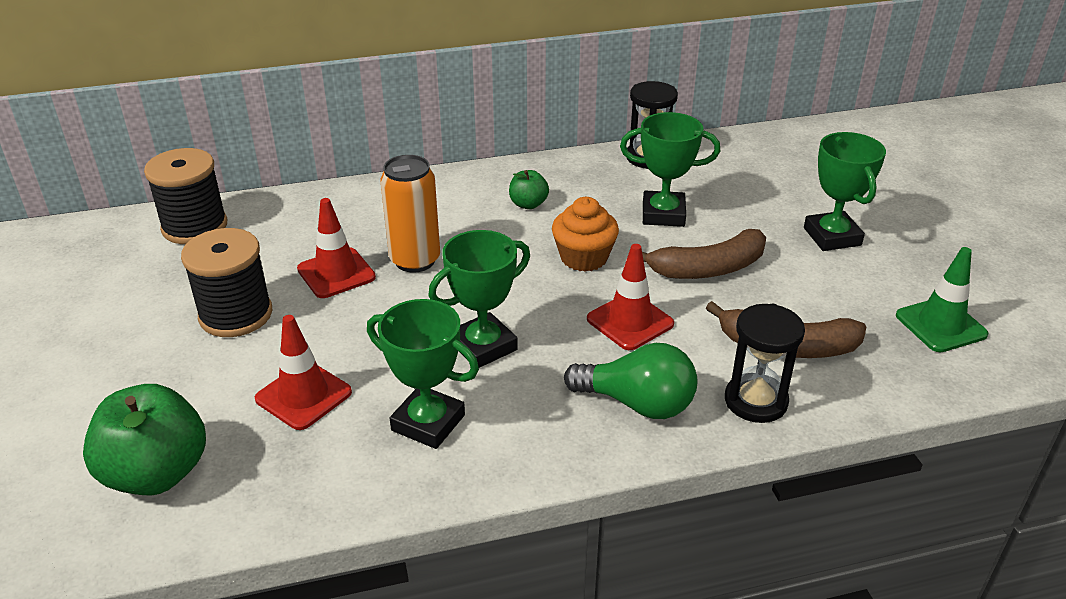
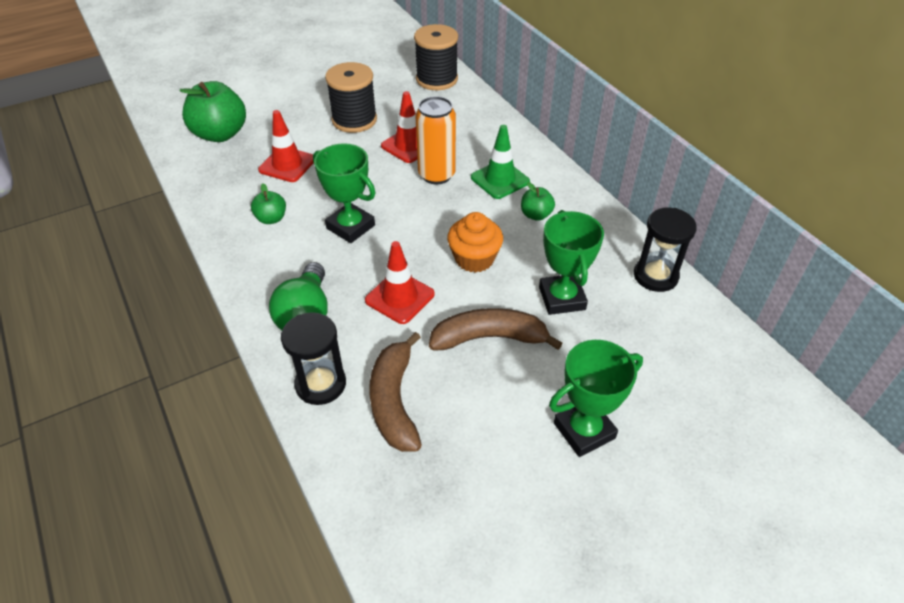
camera: 75 degrees right, 10 degrees up
(428, 423) = (271, 219): green trophy -> green apple
(708, 268) = (489, 338): brown banana -> brown banana turned 120 degrees clockwise
(940, 325) = (462, 528): green traffic cone -> green traffic cone (500, 180)

